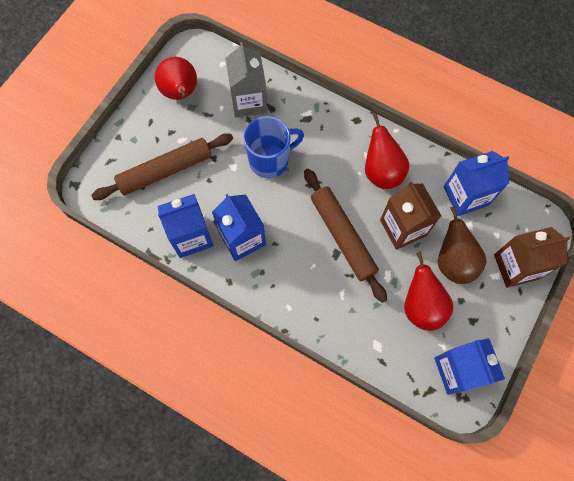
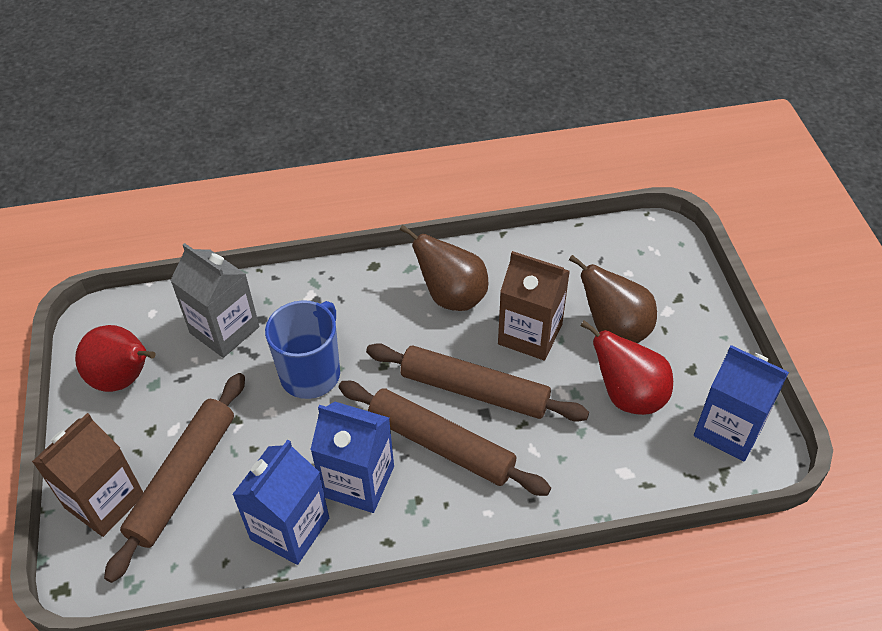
camera: 40 degrees left, 20 degrees down
(298, 252) = (440, 445): none -> brown rolling pin
(381, 171) = (451, 296): red pear -> brown pear
(465, 196) = (561, 259): blue carton -> none
(516, 266) = (677, 288): brown carton -> brown carton (104, 501)

